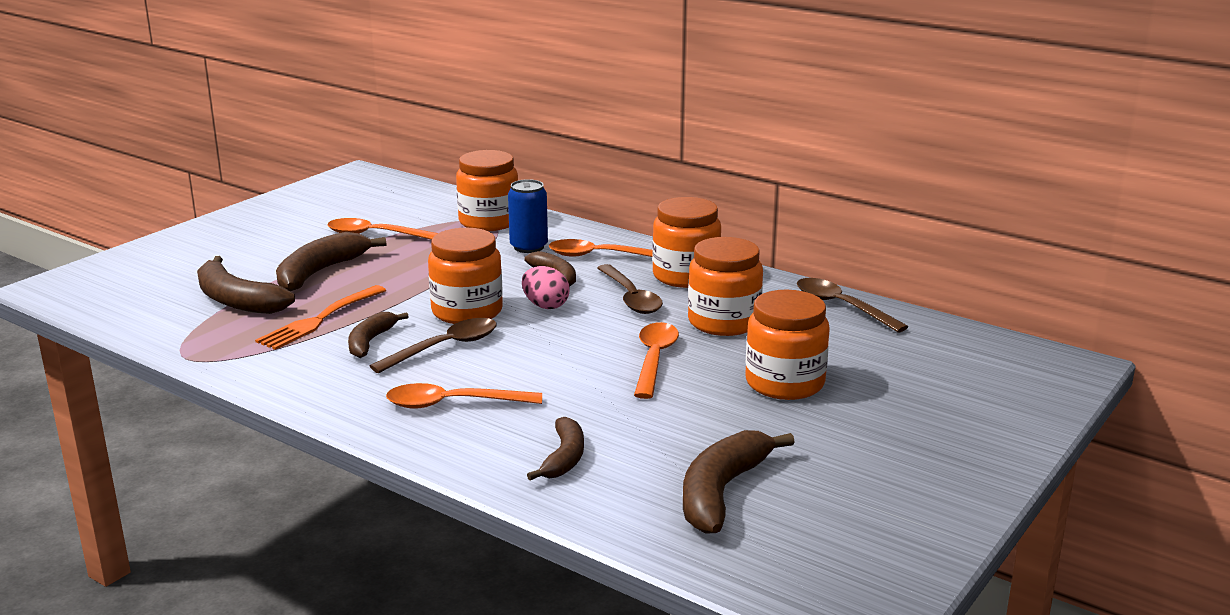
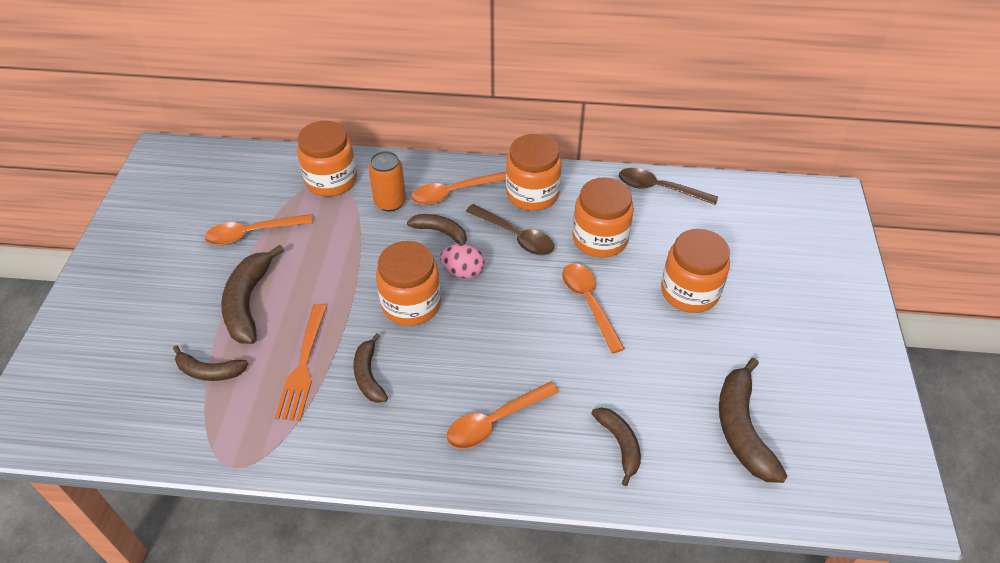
camera: 30 degrees left, 25 degrees up
(237, 300) = (209, 371): brown banana -> brown banana, size x0.62
(445, 347) = (432, 356): brown spoon -> none
(528, 247) = (390, 202): blue can -> orange can

